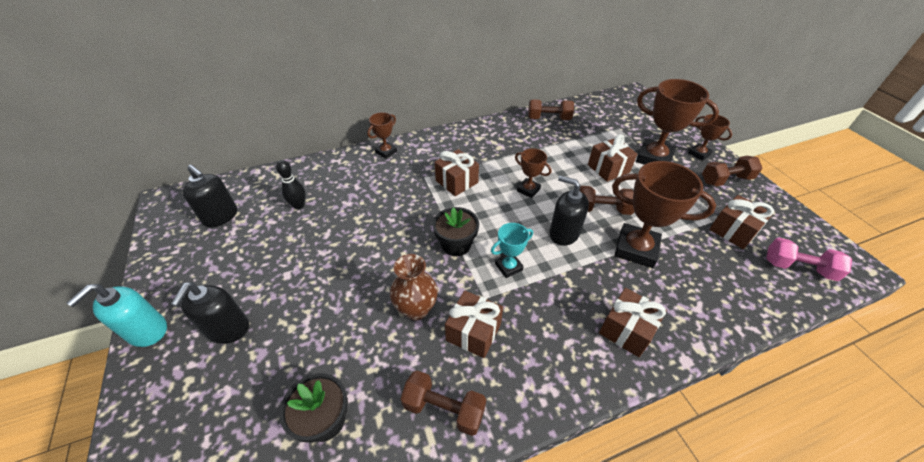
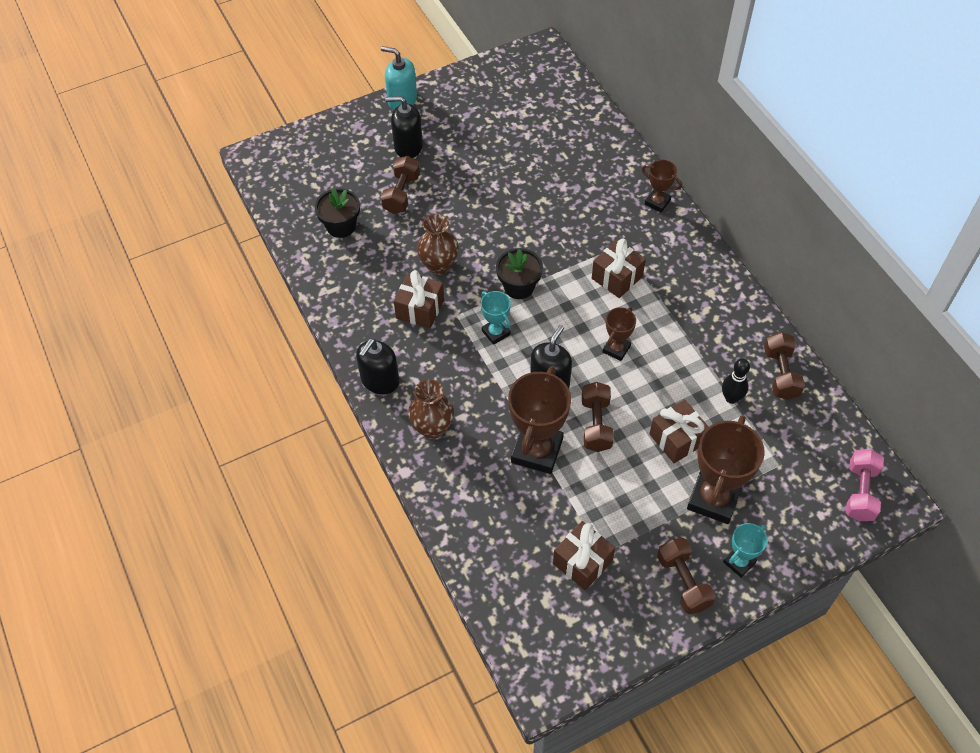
camera: 85 degrees right, 10 degrees up
(221, 216) = (527, 96): black soap dispenser -> black soap dispenser (380, 381)
(299, 205) = (552, 149): black bowling pin -> black bowling pin (731, 398)
(444, 408) = (352, 295): brown dumbbell -> brown dumbbell (401, 194)
(626, 330) = (432, 428): brown gift -> brown vase
(699, 154) = (739, 562): brown trophy -> turquoise trophy
(798, 268) = (531, 615): pink dumbbell -> pink dumbbell (860, 492)

